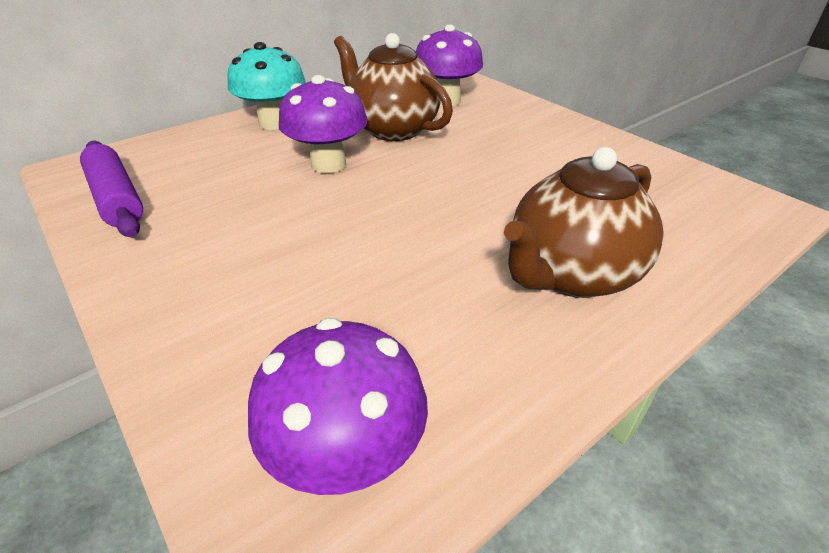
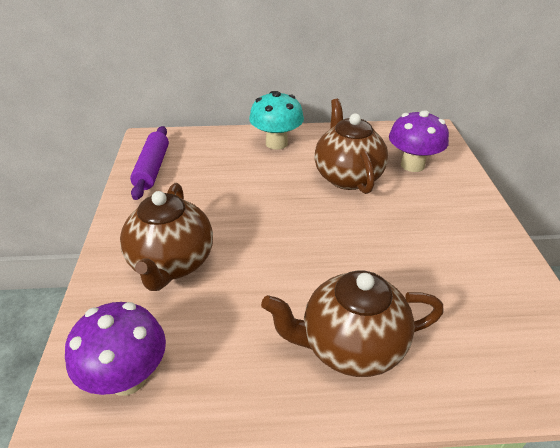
camera: 35 degrees right, 0 degrees up
(266, 292) = (172, 264): none -> brown teapot
(328, 164) = (280, 190): purple mushroom -> none

